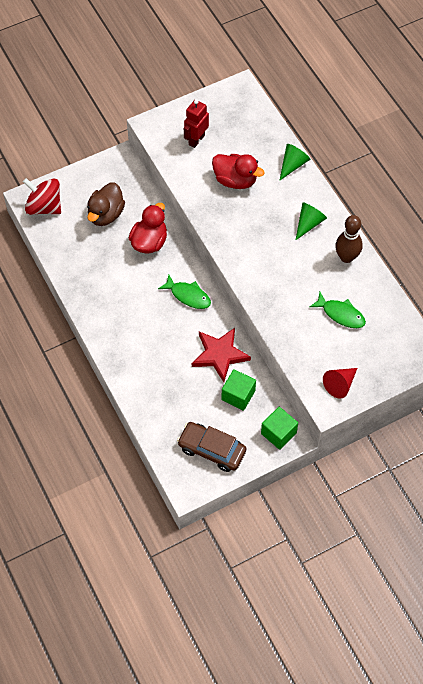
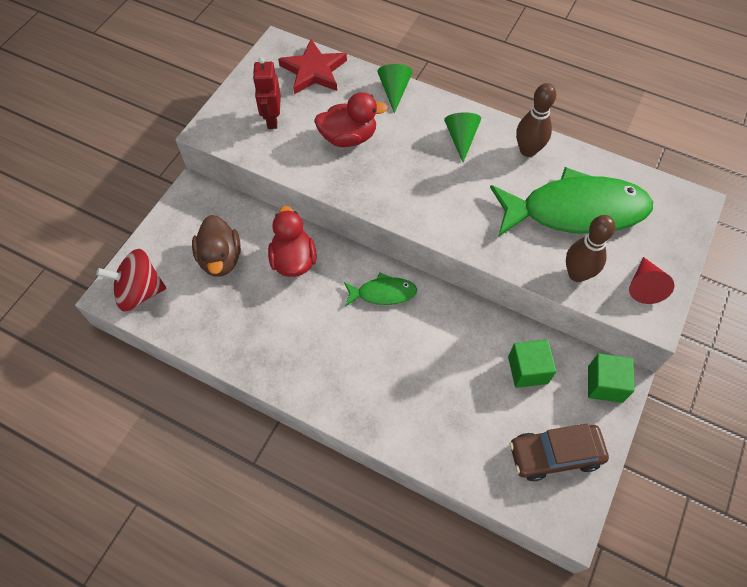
camera: 35 degrees left, 0 degrees up
(220, 355) = (470, 337): red star -> red star (313, 71)
(304, 352) = (577, 274): none -> brown bowling pin
(341, 314) = (575, 211): green fish -> green fish, size x2.14

